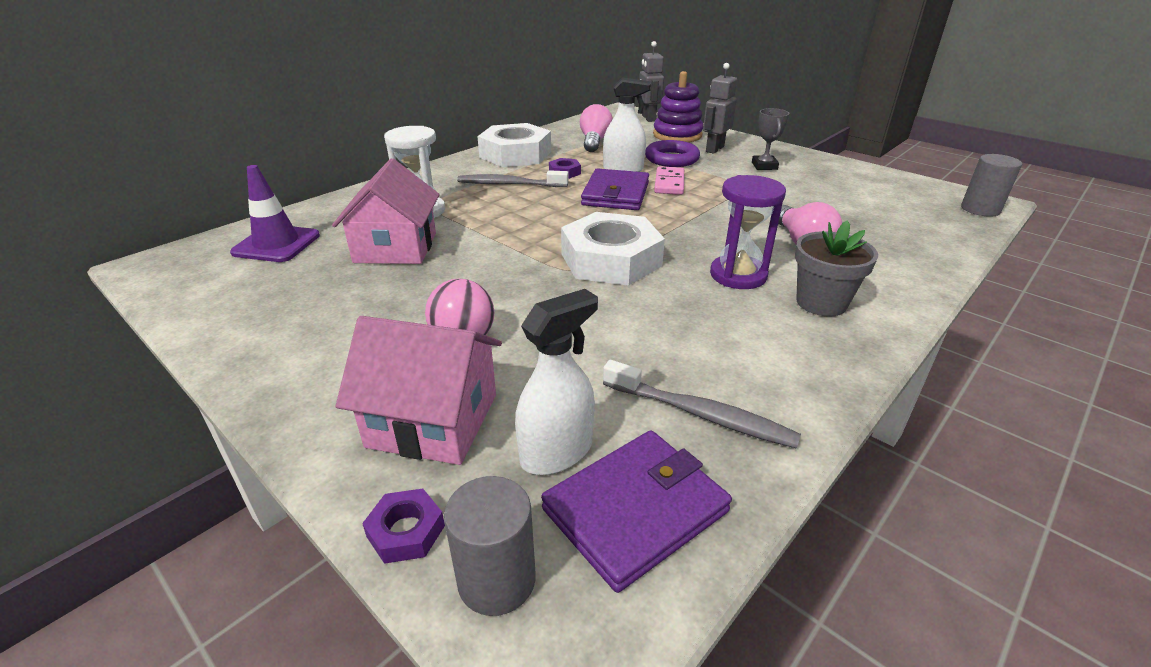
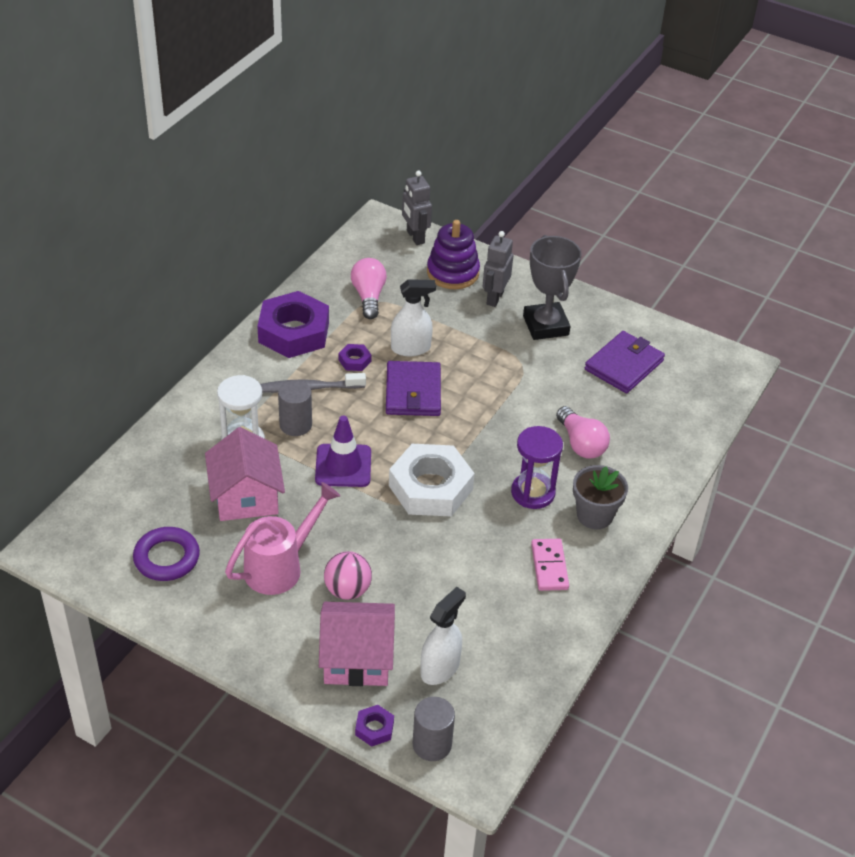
camera: 15 degrees left, 10 degrees up
(276, 244) = (139, 506): purple traffic cone -> purple traffic cone (343, 466)
(392, 308) = (280, 567): none -> pink watering can
(515, 154) = (293, 332): white nut -> purple nut
(636, 510) = (493, 696): purple wallet -> purple wallet (624, 365)
(669, 183) = (459, 368): pink domino -> pink domino (549, 566)
(671, 159) = (454, 322): purple ring -> purple ring (167, 558)
(700, 414) = (519, 628): grey toothbrush -> none
(764, 166) = (545, 325): grey trophy -> grey trophy, size x1.81
(980, 209) = (730, 377): grey cylinder -> grey cylinder (295, 425)

